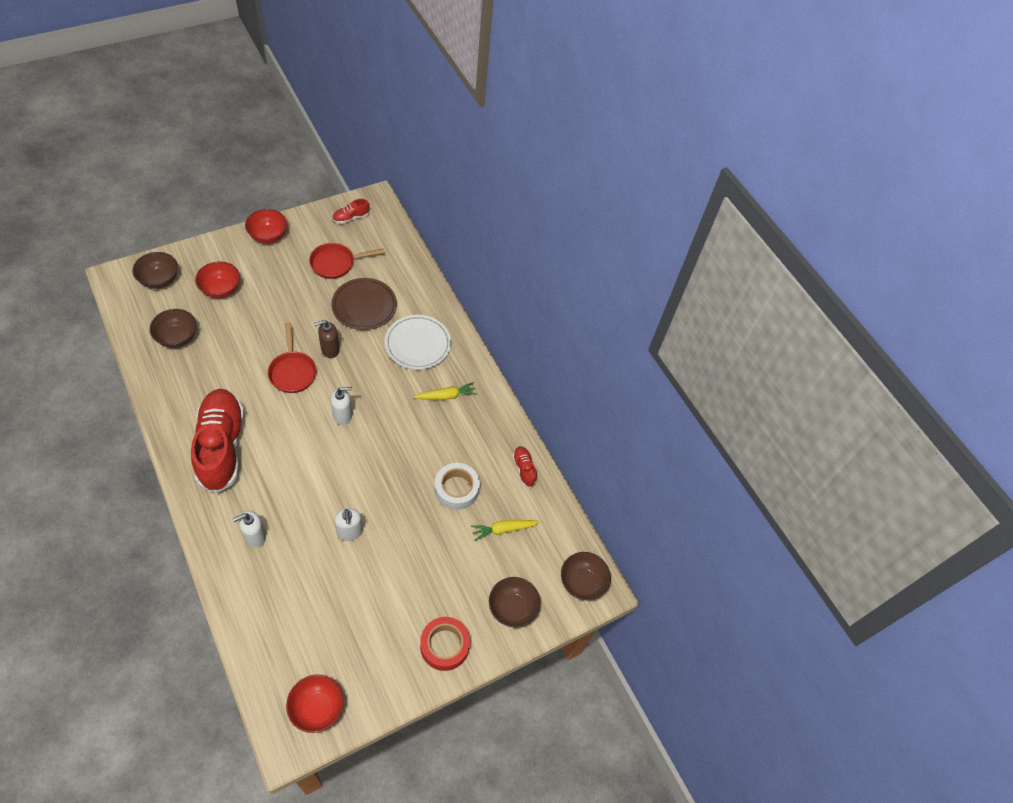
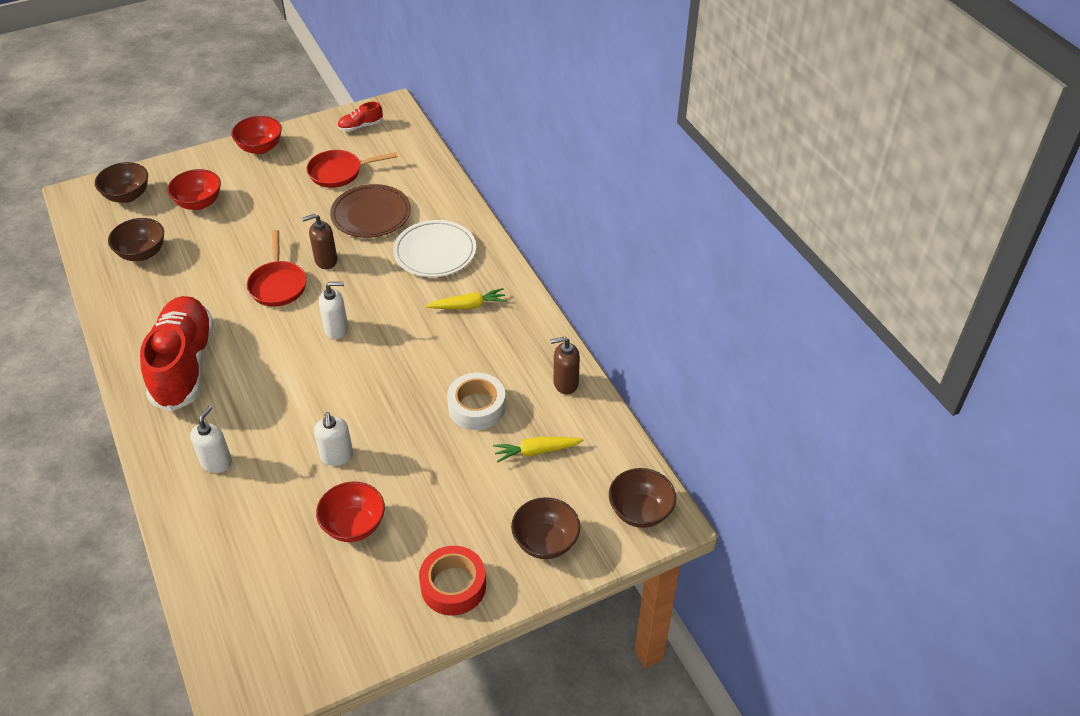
camera: 10 degrees right, 10 degrees down
(255, 536) = (216, 462): white soap dispenser -> white soap dispenser turned 135 degrees clockwise
(317, 708) = (280, 659): red bowl -> red bowl (354, 525)
(524, 469) = (565, 383): red shoe -> brown soap dispenser

